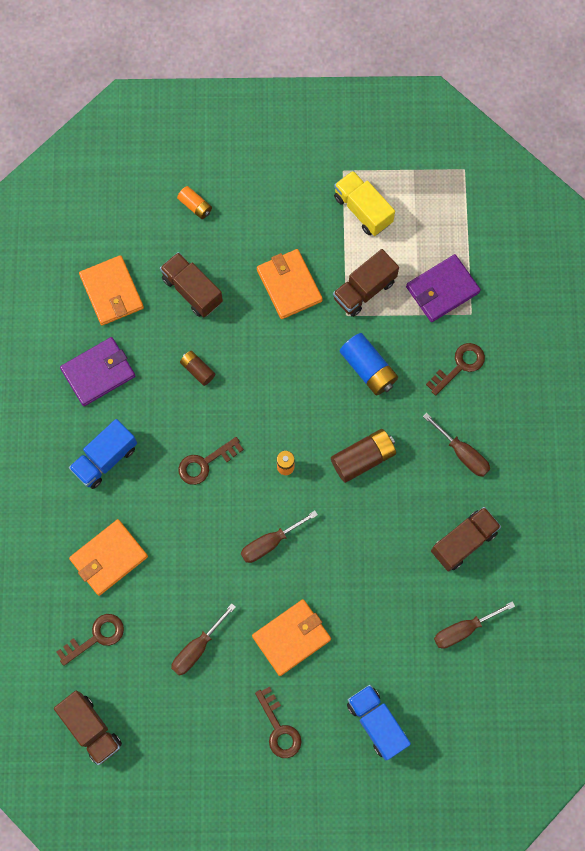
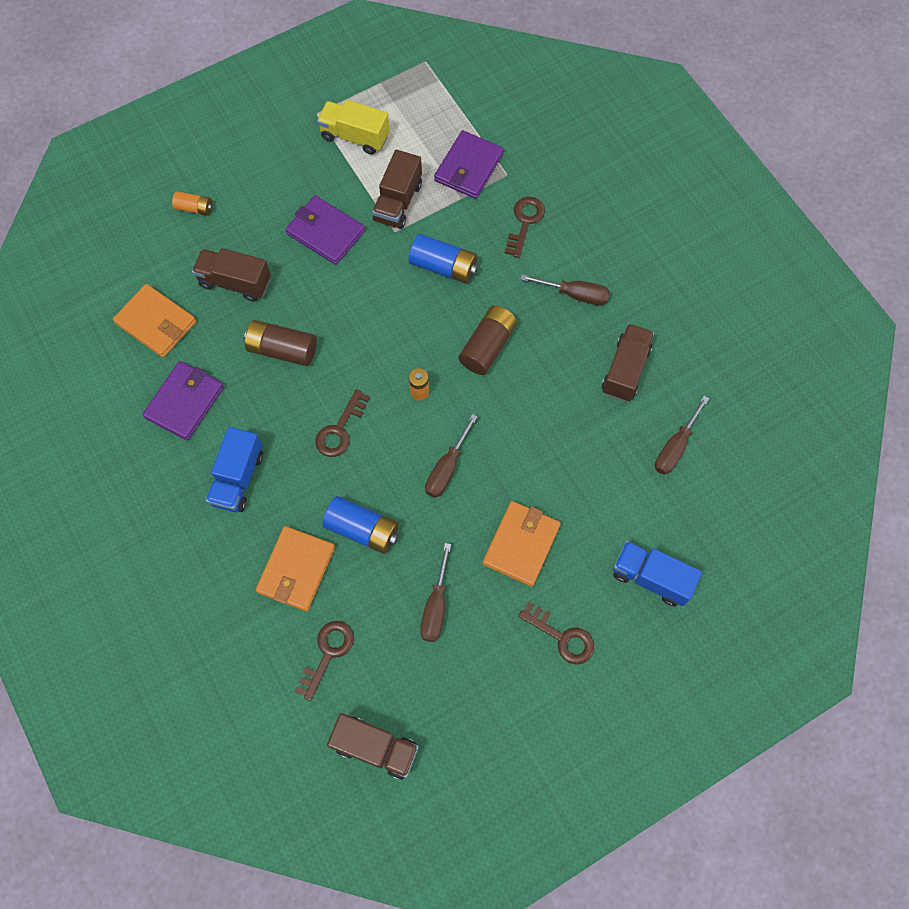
camera: 30 degrees left, 5 degrees down
(176, 555) = (362, 529): none -> blue battery
(197, 370) = (282, 350): brown battery -> brown battery, size x1.71
(289, 285) = (325, 232): orange wallet -> purple wallet

